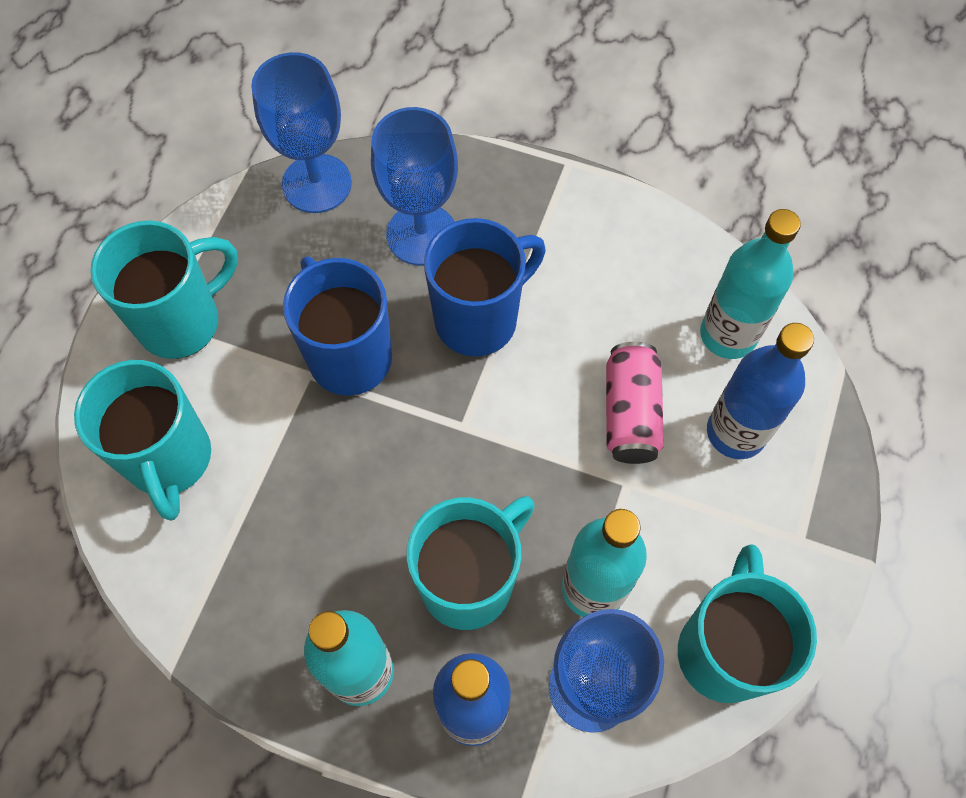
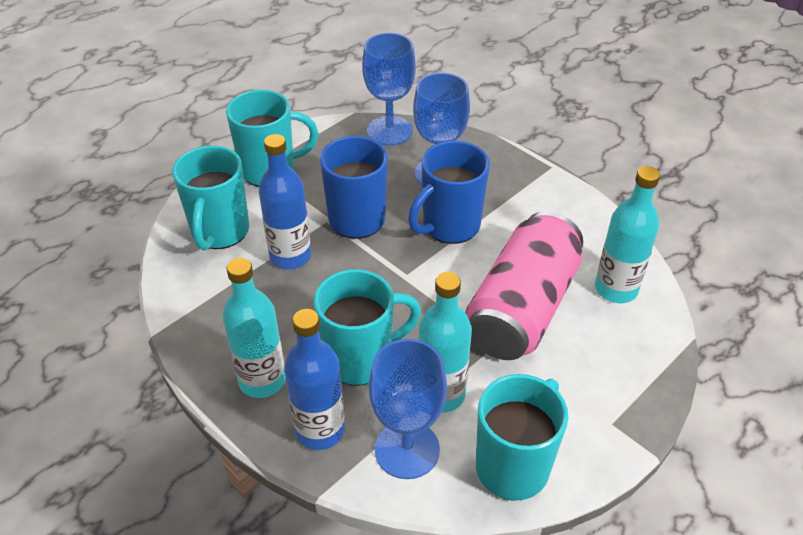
camera: 25 degrees right, 20 degrees down
(479, 319) = (449, 226): blue mug -> blue mug turned 150 degrees clockwise
(630, 413) = (522, 308): pink can -> pink can, size x1.85
(736, 432) = (592, 344): blue bottle -> blue bottle (290, 256)

